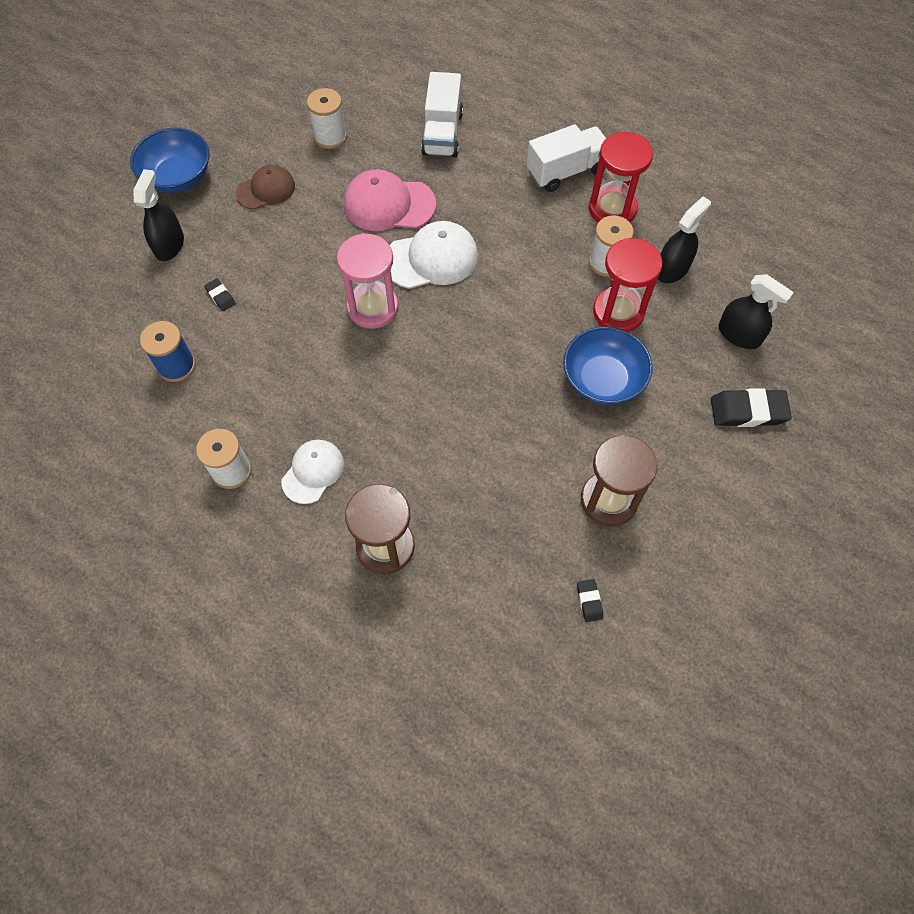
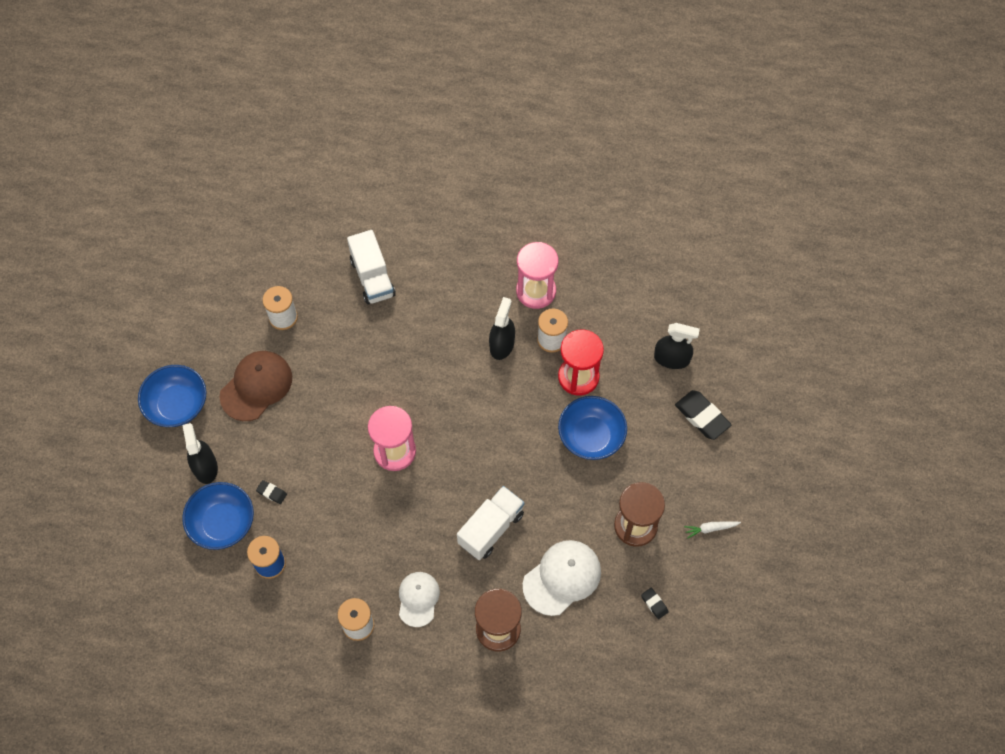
camera: 25 degrees left, 0 degrees up
(153, 305) = (222, 523): none -> blue bowl
(266, 190) = (256, 386): brown cap -> brown cap, size x1.52
(389, 204) = (362, 359): pink cap -> none
(431, 259) = (419, 392): white cap -> white cap (562, 578)
(566, 171) = (486, 272): white truck -> white truck (491, 528)
(612, 209) = (536, 291): red hourglass -> pink hourglass
(672, 269) = (602, 324): black spray bottle -> black spray bottle (502, 344)
(702, 543) = (710, 528): none -> white carrot
(748, 411) = (702, 417): black eraser -> black eraser turned 75 degrees clockwise

